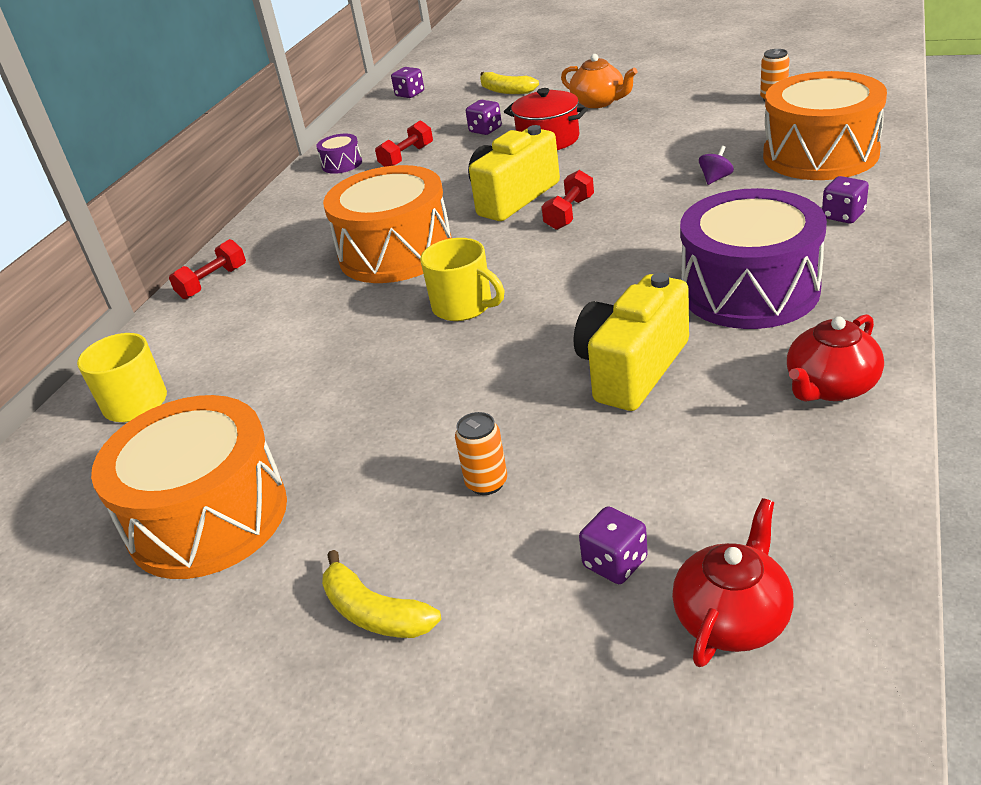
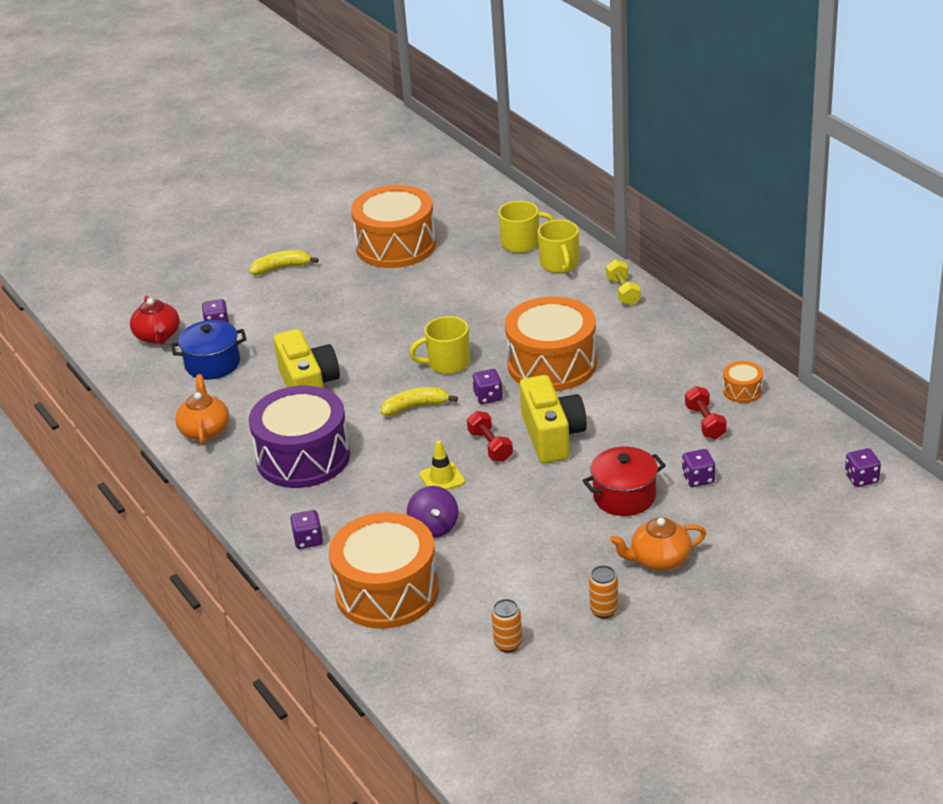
camera: 125 degrees right, 0 degrees up
(175, 348) = (560, 264): none -> yellow mug
(213, 282) = (623, 292): red dumbbell -> yellow dumbbell
(342, 164) = (742, 390): purple drum -> orange drum
(486, 483) = (304, 315): orange can -> orange can (604, 610)
(494, 253) = (488, 397): none -> purple dice
(506, 91) = (776, 529): yellow banana -> yellow banana (415, 407)
(650, 209) = (442, 478): none -> yellow traffic cone
(707, 487) = (212, 364): none -> blue pot
(715, 178) = (434, 527): purple spinning top -> purple spinning top, size x1.60
(830, 387) = (205, 430): red teapot -> orange teapot

